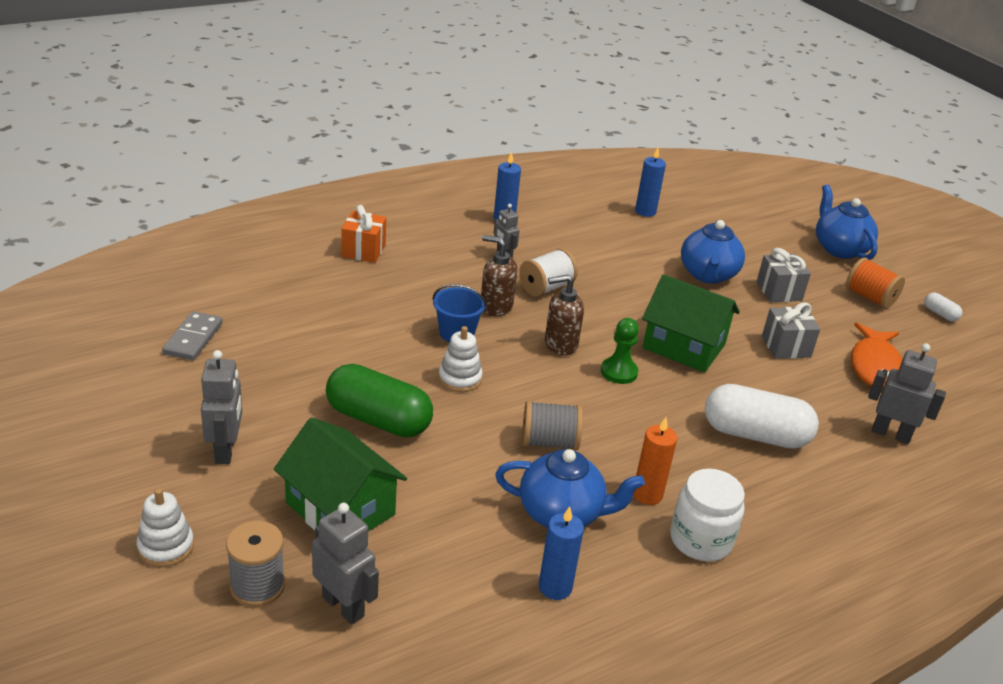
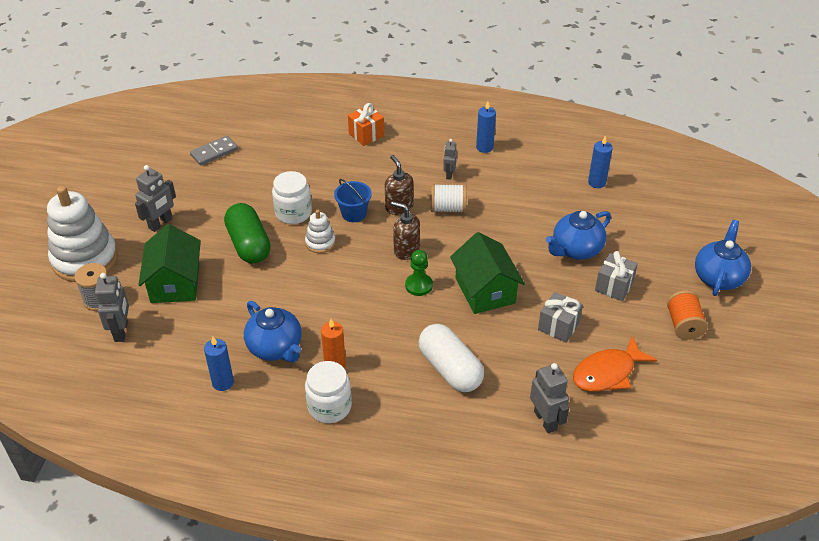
camera: 45 degrees right, 10 degrees up
(166, 547) = (85, 259): white stacking toy -> white stacking toy, size x2.12
(386, 362) = (293, 213): none -> white jar
(549, 442) = (321, 305): grey spool -> none
(940, 314) = (726, 365): white capsule -> none

